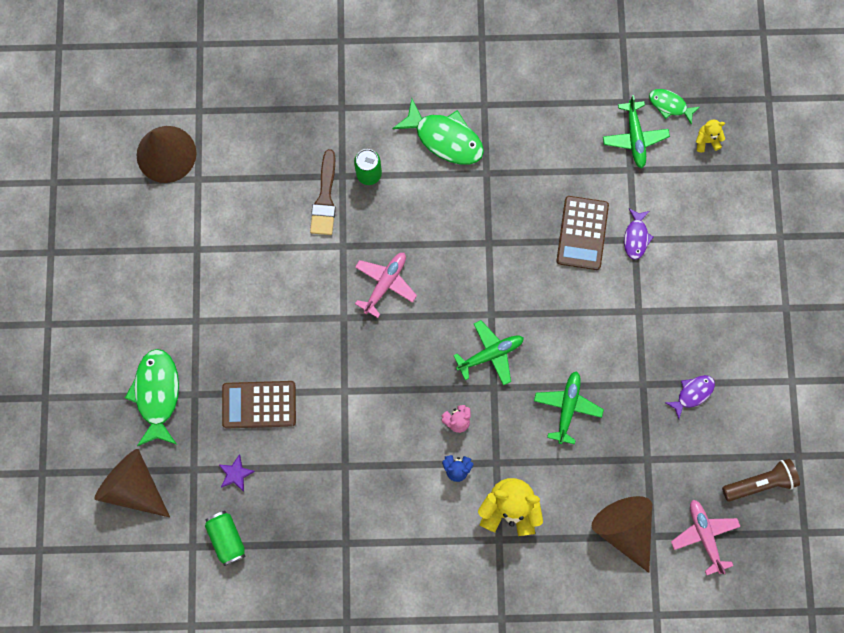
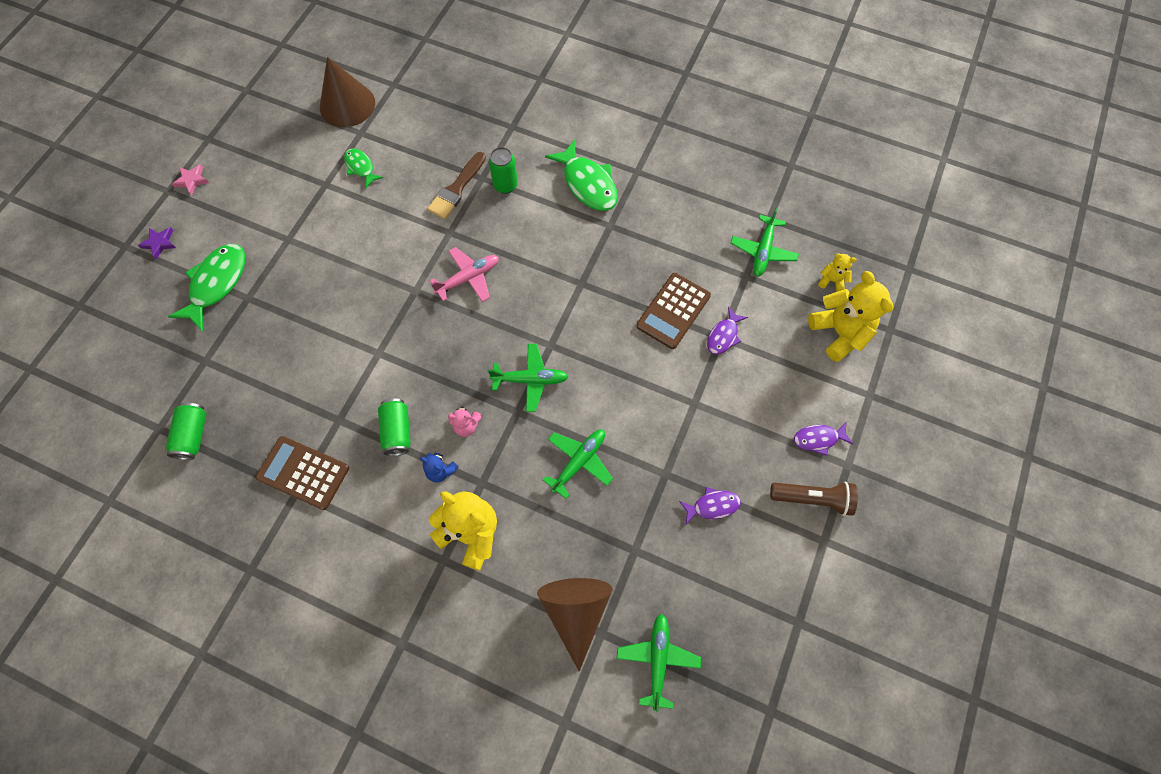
camera: 25 degrees right, 10 degrees down
(64, 303) = (192, 180): none -> pink star
(134, 485) = (146, 351): brown cone -> none
(236, 473) = (238, 381): purple star -> purple star (159, 243)
(259, 404) = (296, 331): brown calculator -> brown calculator (303, 473)
(401, 452) = (397, 431): none -> green can
(669, 105) = (809, 237): green fish -> green fish (361, 167)
(704, 535) = (657, 659): pink plane -> green plane
(732, 189) = (839, 333): none -> yellow teddy bear
(753, 296) = (818, 439): none -> purple fish
(760, 482) = (744, 631): brown flashlight -> brown flashlight (812, 499)

